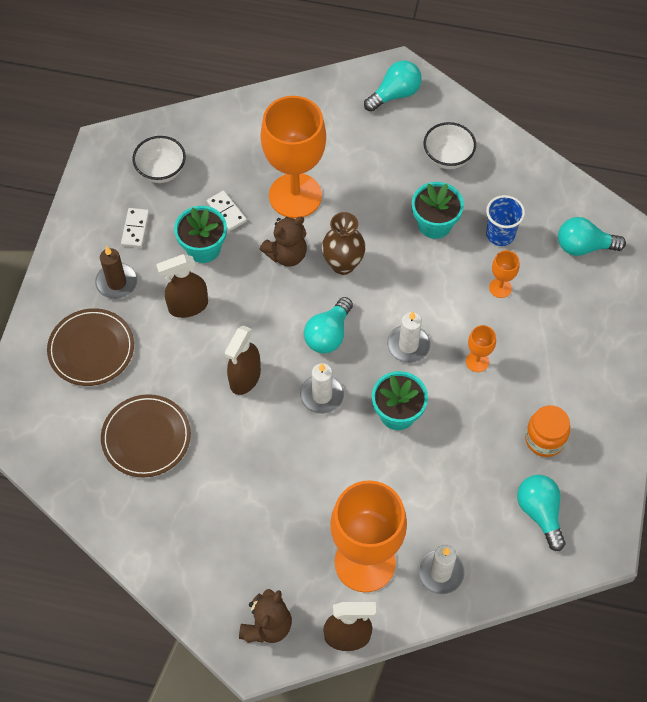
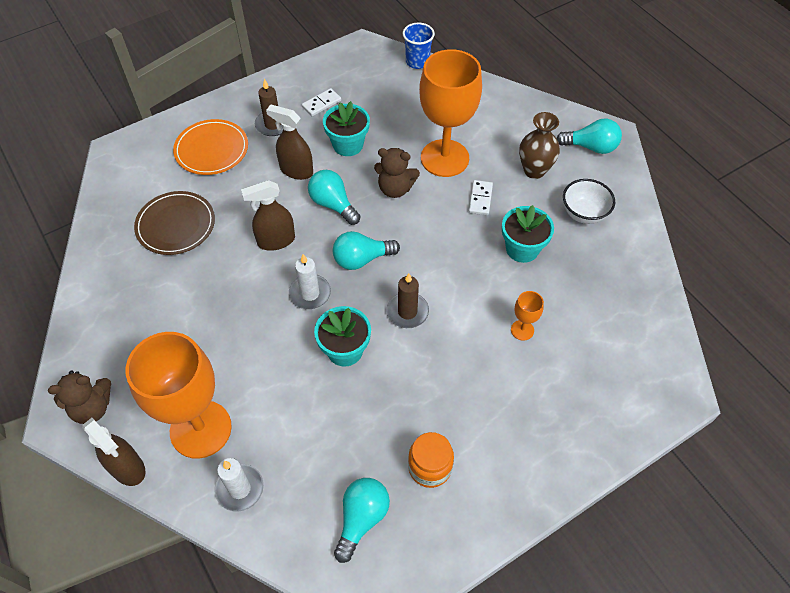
camera: 45 degrees right, 5 degrees down
(91, 349) = (211, 149): brown plate -> orange plate
(161, 171) = (377, 84): white bowl -> none
(226, 212) = (388, 135): white domino -> white domino (480, 199)
(343, 264) = (425, 224): brown vase -> brown vase (534, 170)
(408, 345) = (407, 312): white candle -> brown candle
(477, 361) = (444, 365): orange goblet -> none
(500, 234) = (565, 294): blue cup -> blue cup (417, 62)
(584, 246) = (625, 355): turquoise light bulb -> turquoise light bulb (333, 204)

